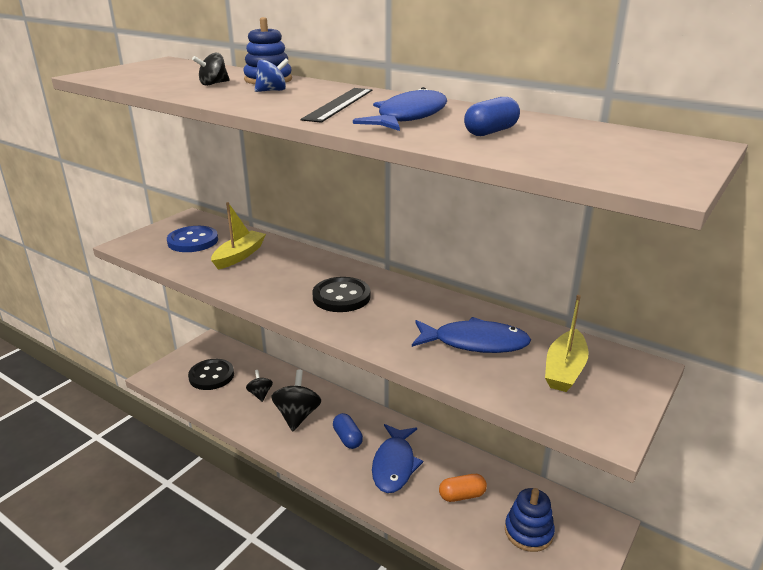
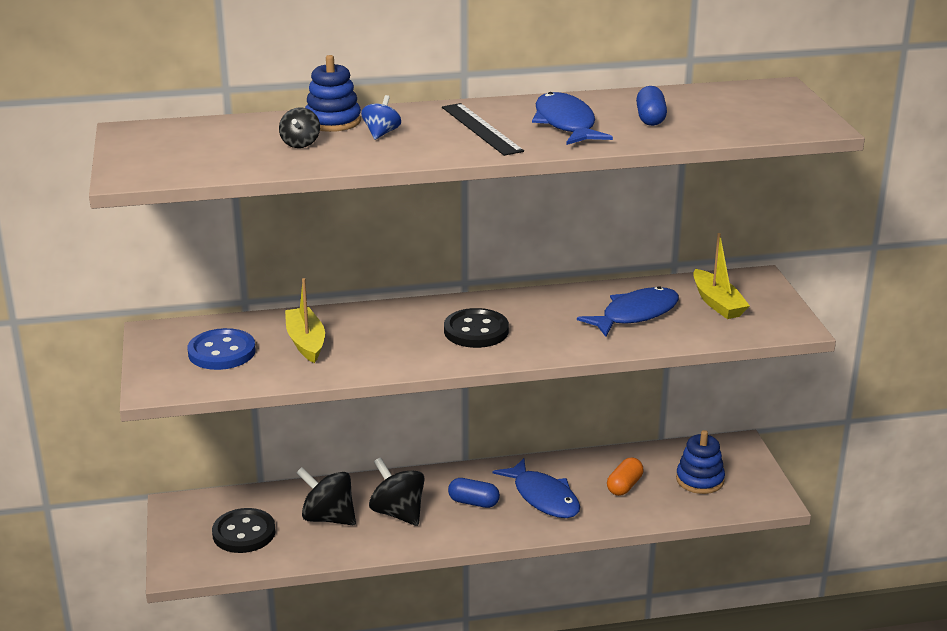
camera: 45 degrees left, 0 degrees up
(260, 394) = (328, 518): black spinning top -> black spinning top, size x1.77

